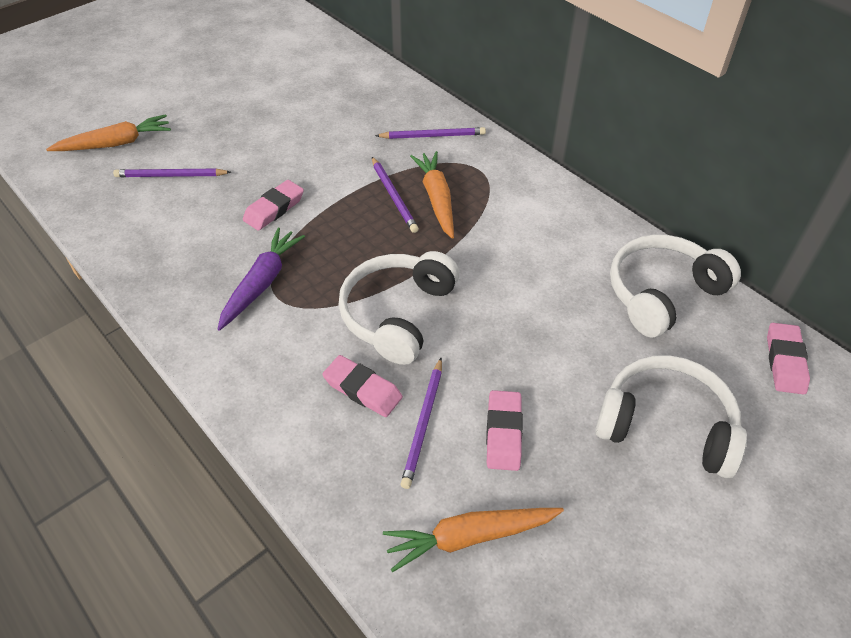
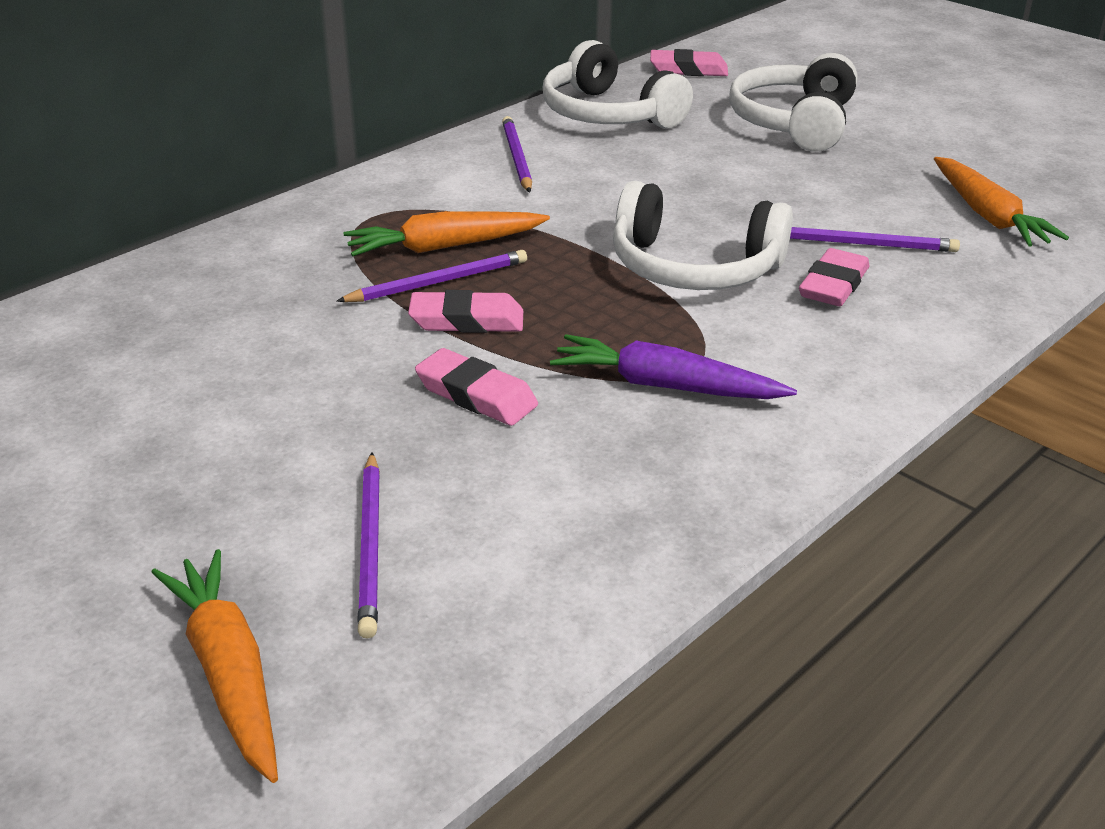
camera: 95 degrees left, 15 degrees down
(432, 136) = (276, 255): purple pencil -> purple pencil (516, 158)
(503, 433) = (850, 199): pink eraser -> pink eraser (467, 320)

